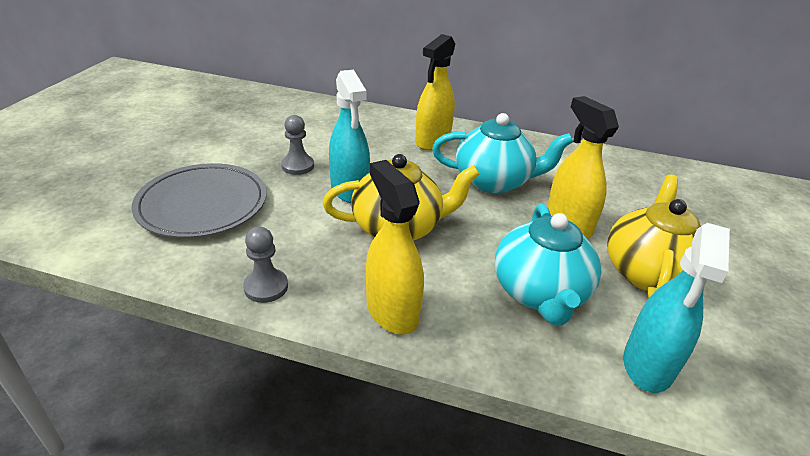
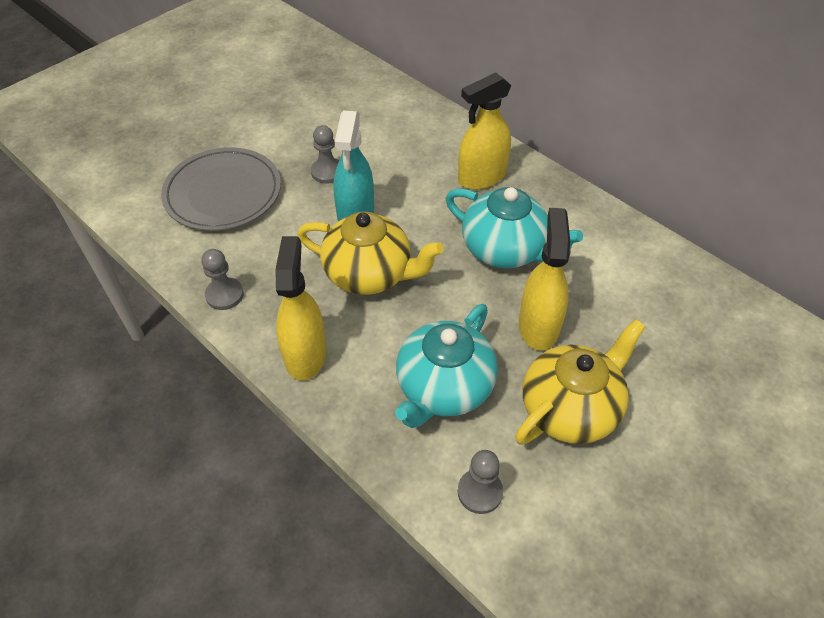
camera: 30 degrees right, 15 degrees up
(648, 365) = (480, 492): turquoise spray bottle -> grey pawn

